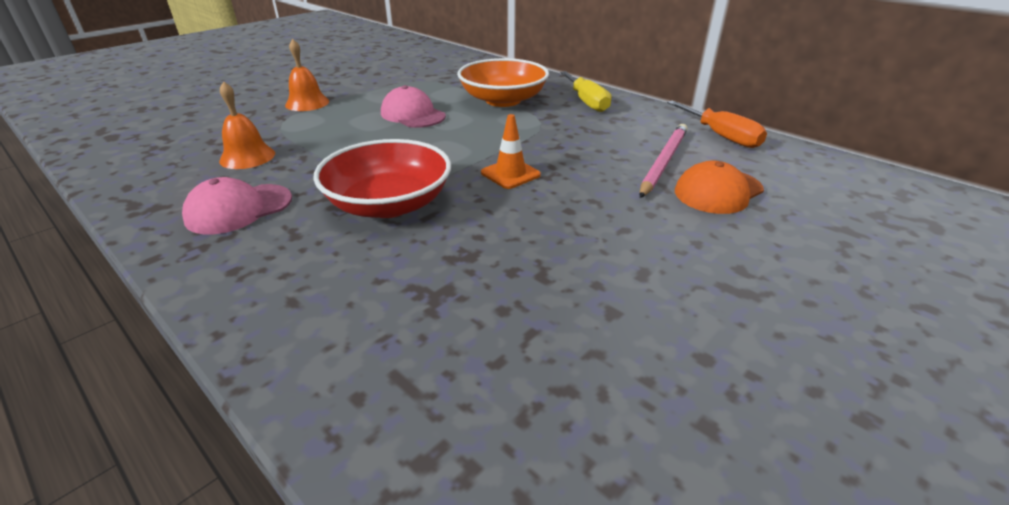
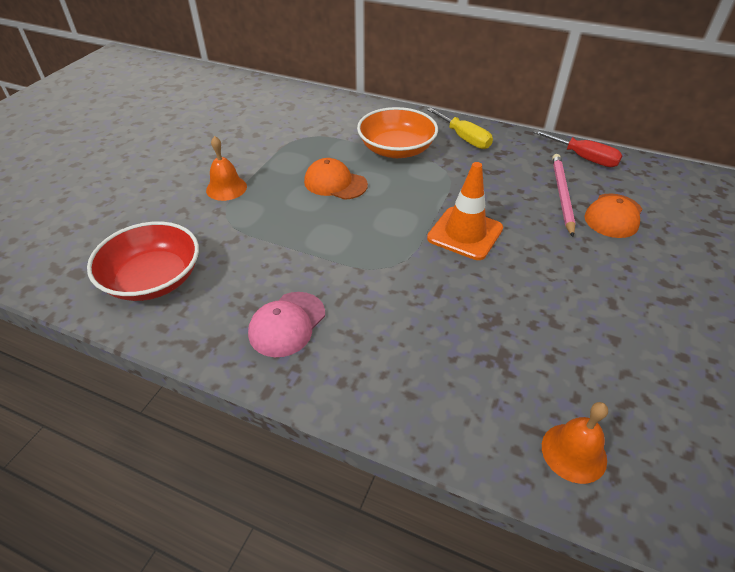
camera: 20 degrees left, 10 degrees up
(247, 157) = (236, 266): orange bell -> orange bell (574, 452)
(389, 204) = (400, 287): red bowl -> red bowl (153, 279)
(413, 114) = (335, 183): pink cap -> orange cap
(510, 174) = (465, 233): orange traffic cone -> orange traffic cone, size x1.65
(721, 136) = (583, 158): orange screwdriver -> red screwdriver

